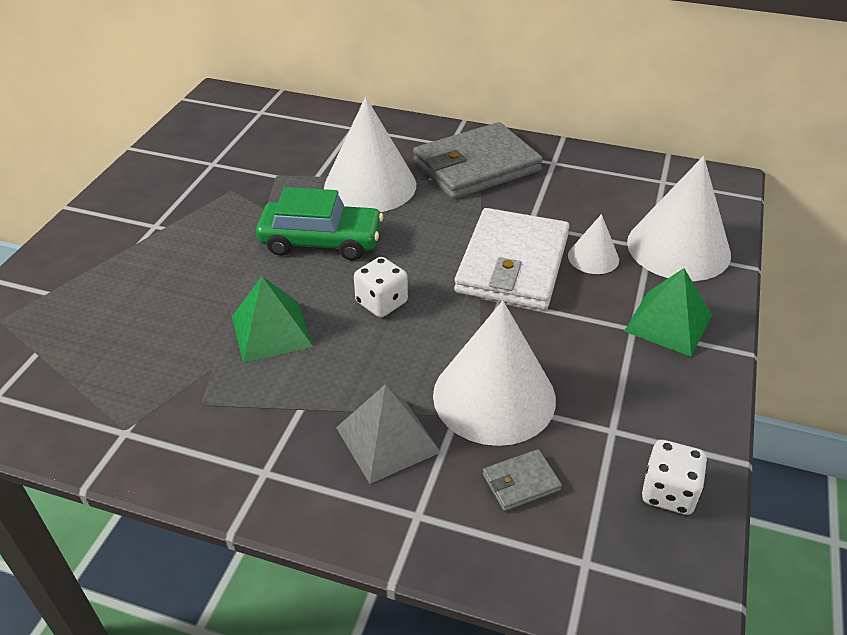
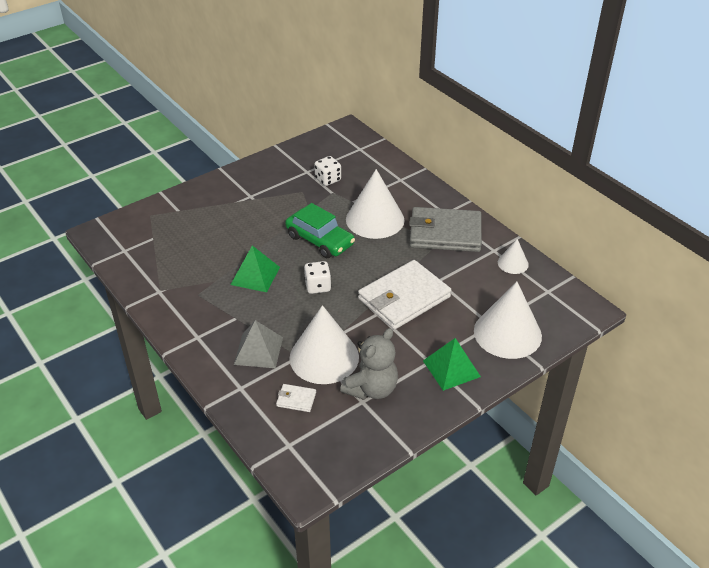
camera: 35 degrees right, 0 degrees up
(521, 482) = (296, 399): grey wallet -> white wallet
(593, 257) = (452, 315): white cone -> white cone (513, 263)
(605, 405) = (371, 389): none -> grey teddy bear
(668, 492) = (356, 440): white dice -> white dice (328, 179)

